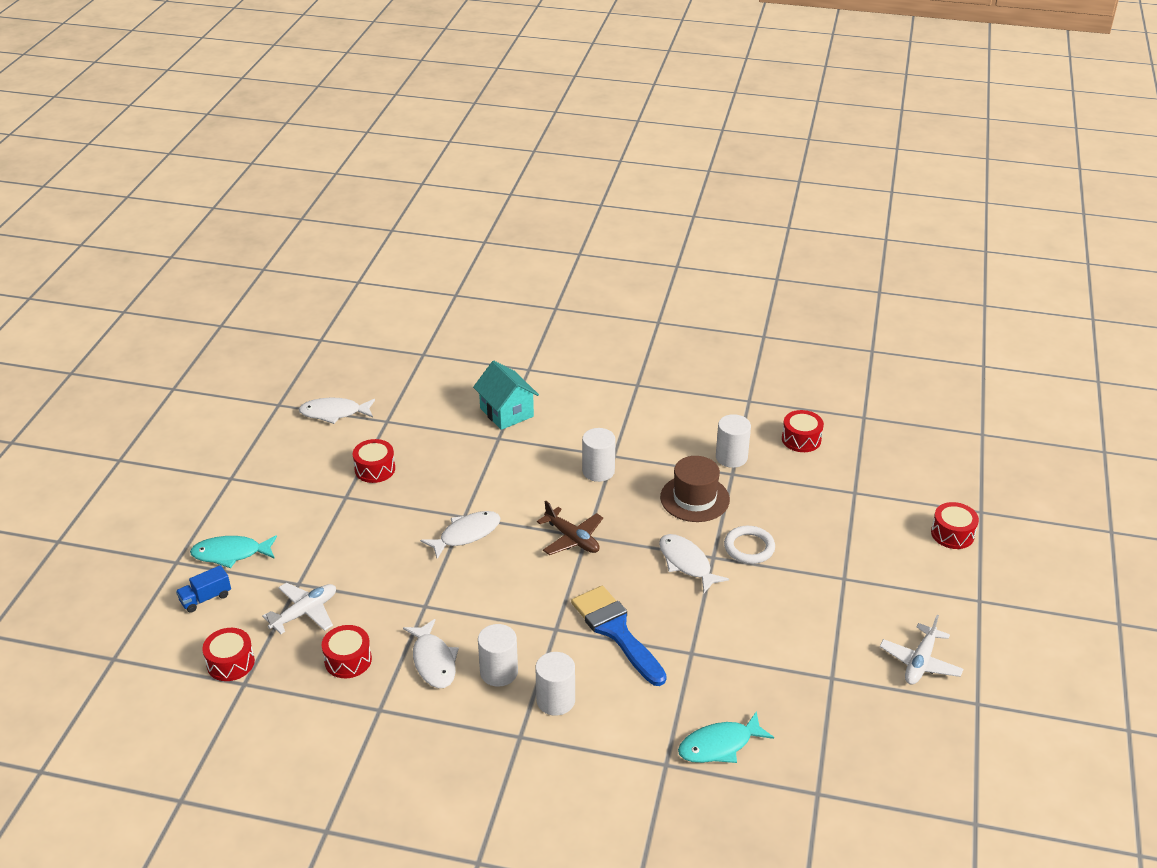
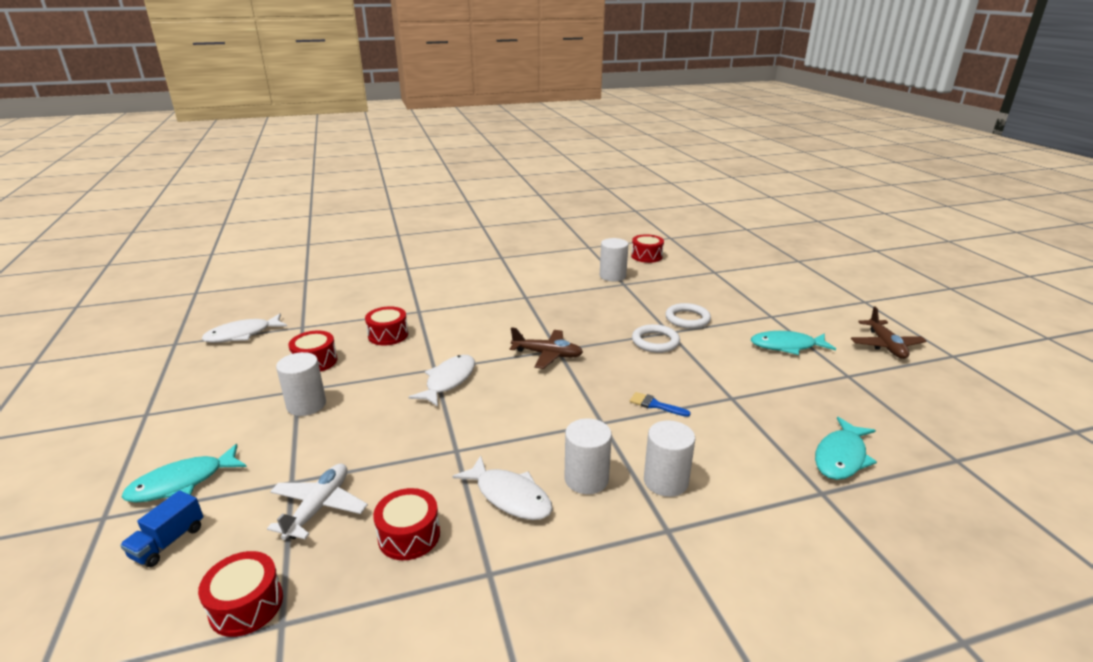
camera: 30 degrees left, 10 degrees down
(506, 412) = (411, 295): turquoise house -> none
(598, 471) = (523, 308): white cylinder -> white cylinder (306, 405)
(616, 631) = (655, 405): blue brush -> blue brush, size x0.43
(686, 563) = (655, 342): white fish -> white ring
(694, 498) = (614, 303): brown hat -> none
(812, 621) = (786, 346): none -> turquoise fish
(920, 662) = (885, 345): white plane -> brown plane
(952, 534) = (799, 275): red drum -> red drum (388, 335)

